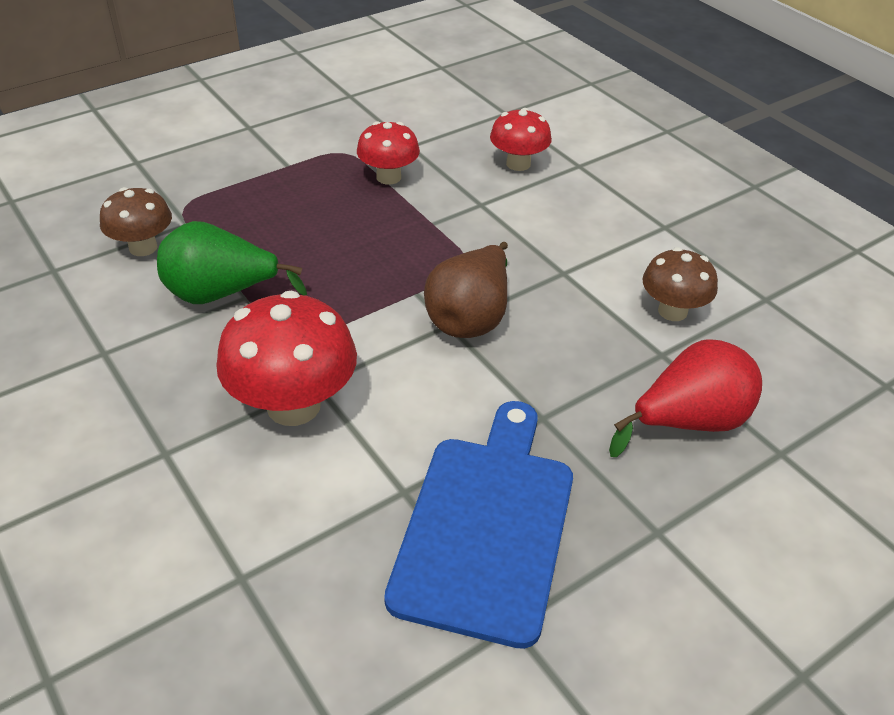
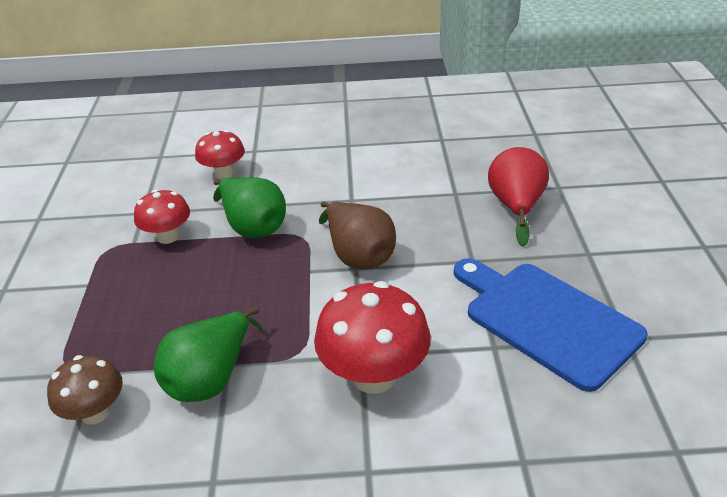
camera: 55 degrees left, 5 degrees down
(451, 222) = (252, 226): none -> green pear
(672, 311) = (424, 174): brown mushroom -> none

